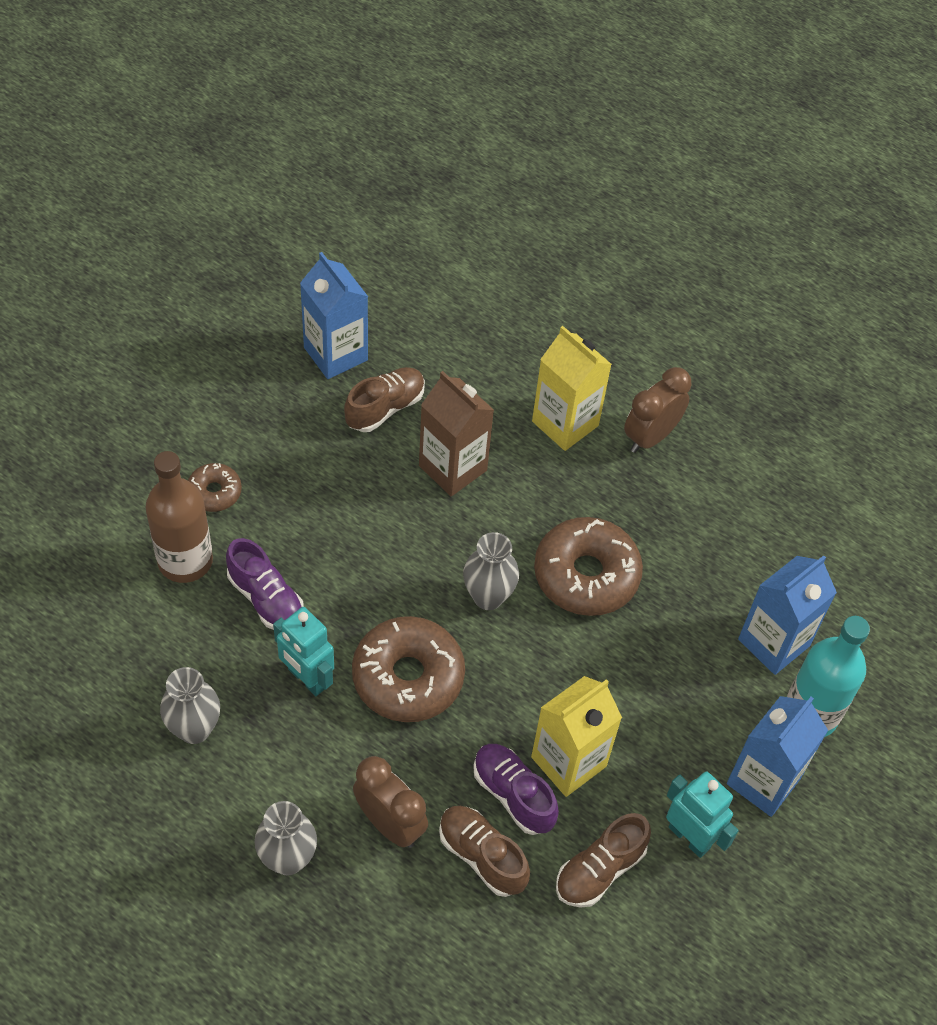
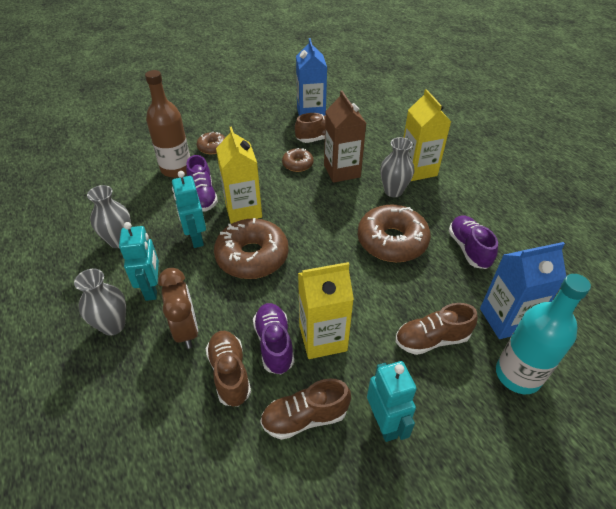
camera: 30 degrees right, 10 degrees down
(301, 784) = (152, 289): none -> turquoise robot
(345, 601) = (243, 210): none -> yellow carton
(376, 478) = (297, 164): none -> brown donut
(488, 597) = (325, 233): grey vase -> grey vase (393, 191)
(650, 436) = (467, 189): brown clock -> none
(691, 548) = (468, 249): none -> purple shoe
(698, 708) = (431, 339): none -> brown shoe
(763, 781) = (461, 407): blue carton -> none

